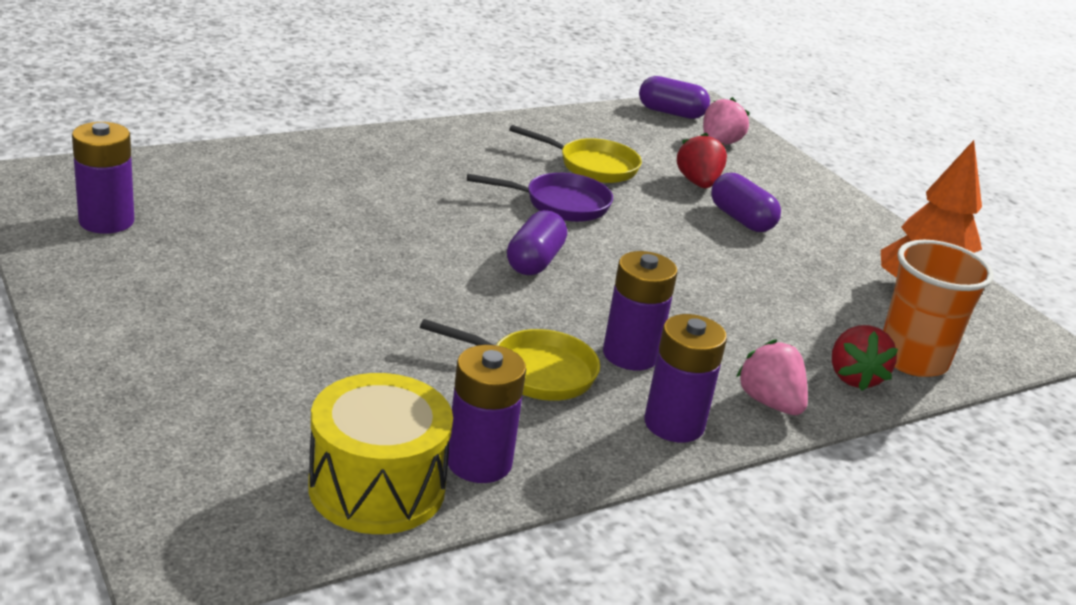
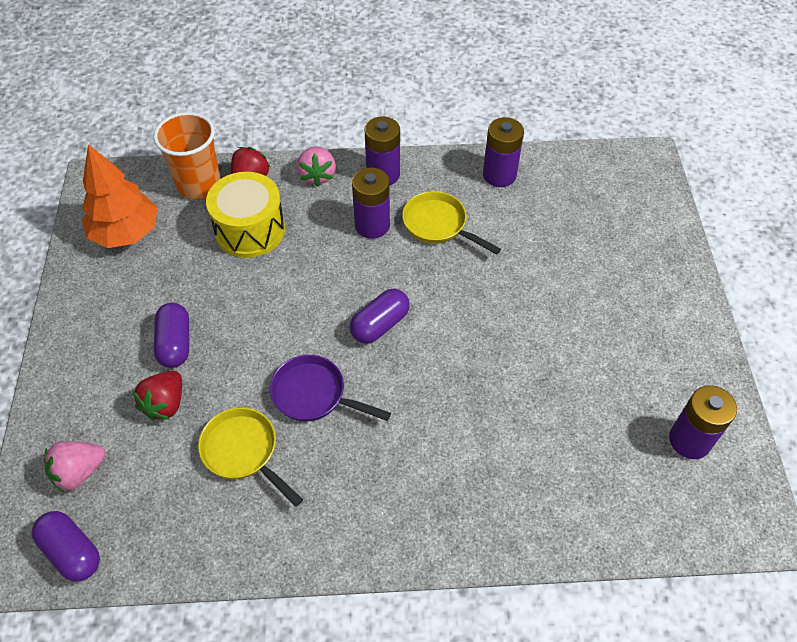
camera: 150 degrees left, 25 degrees up
(377, 487) = (554, 173): yellow drum -> yellow drum (250, 230)

